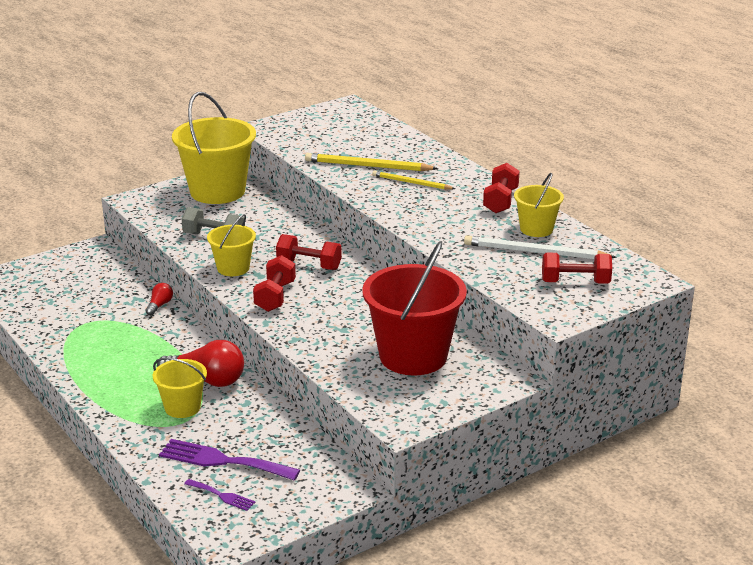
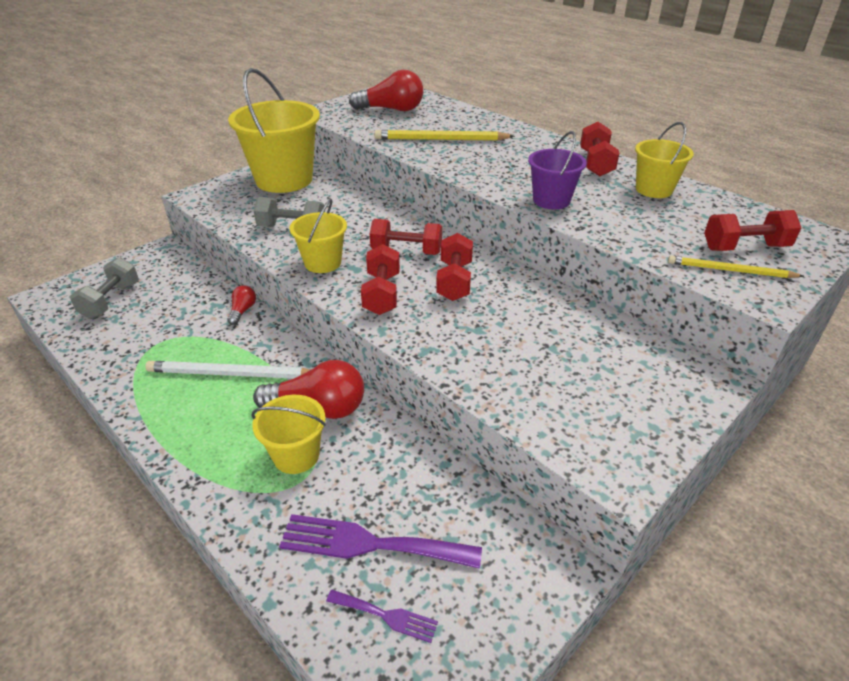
camera: 10 degrees left, 10 degrees up
(47, 287) = (111, 301): none -> grey dumbbell
(334, 130) = (391, 110): none -> red light bulb
(340, 292) = (454, 281): none -> red dumbbell
(411, 183) = (494, 152): yellow pencil -> yellow pencil (730, 270)
(413, 356) = (578, 359): red bucket -> none
(437, 231) = (551, 200): none -> purple bucket
(535, 252) = (672, 215): white pencil -> white pencil (231, 374)

